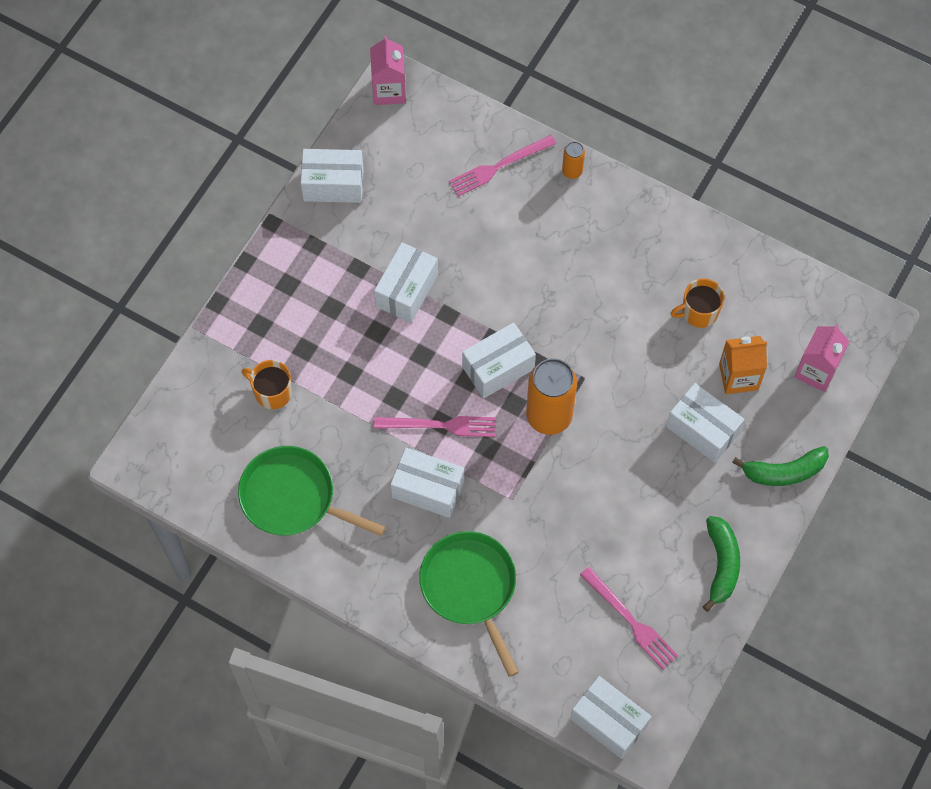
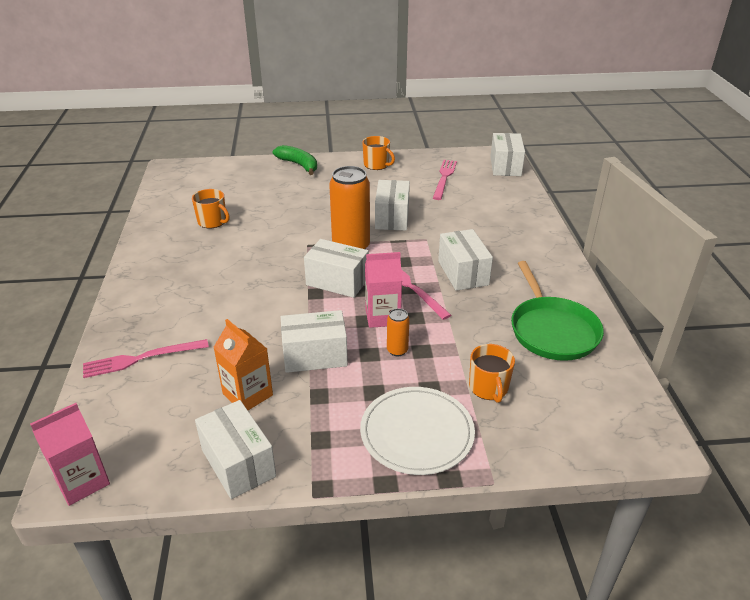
camera: 125 degrees left, 30 degrees down
(270, 310) = (417, 433): none -> white plate
(470, 587) = (501, 231): green pan -> none
(499, 166) = (141, 358): pink fork -> pink fork turned 135 degrees clockwise
(572, 171) = (121, 317): orange can -> orange can (397, 350)
(702, 430) = (299, 194): white box -> white box (392, 217)
(721, 564) = (377, 165): green banana -> orange mug
(738, 377) = (249, 195): orange carton -> orange carton (247, 394)
(816, 371) = (221, 174): pink carton -> pink carton (382, 316)

